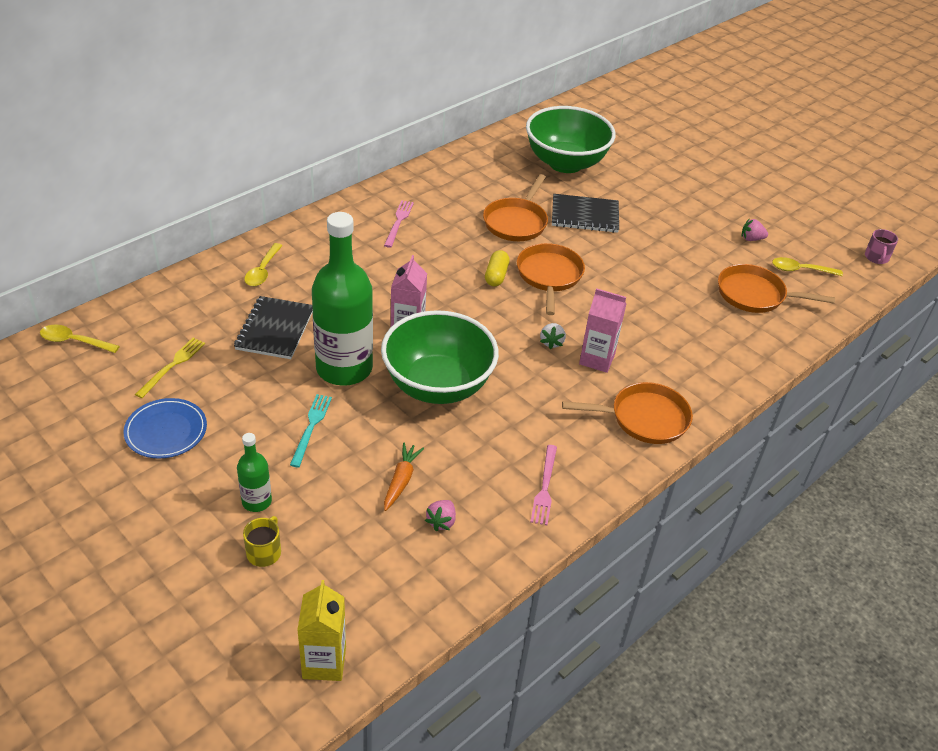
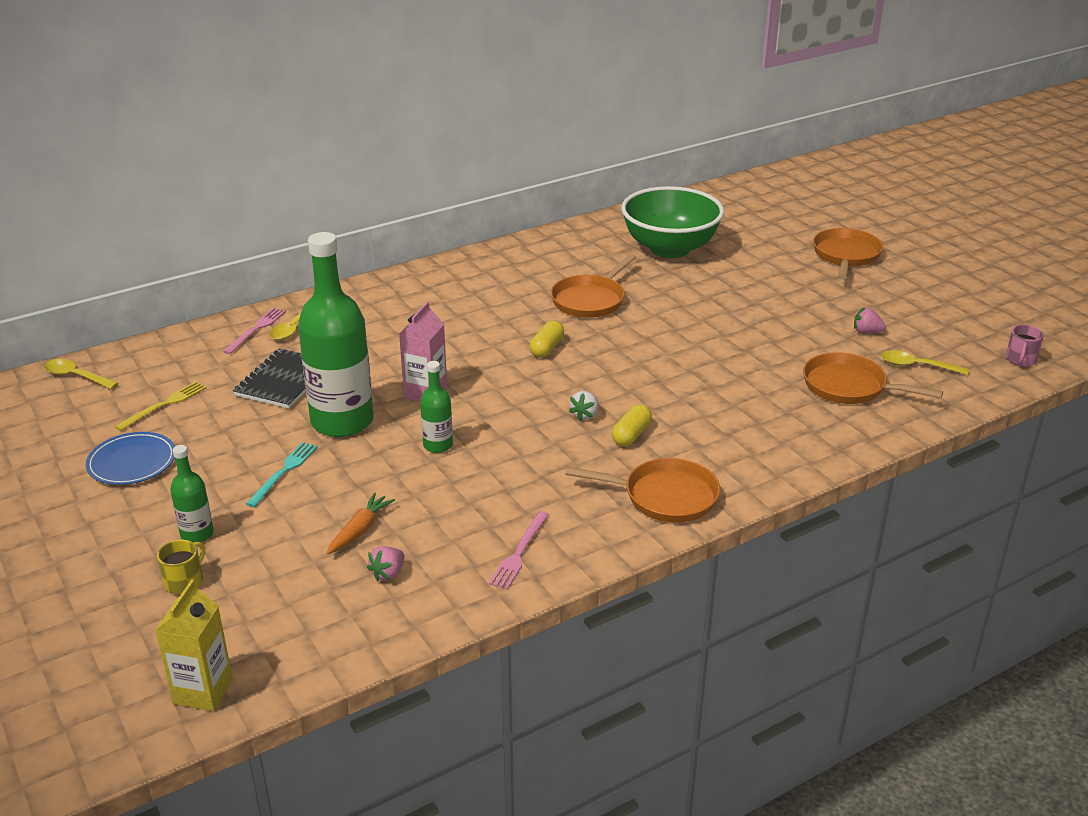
camera: 15 degrees right, 10 degrees down
(398, 222) = (458, 292): pink fork -> pink fork (256, 329)
(437, 385) = (438, 445): green bowl -> green bottle
(549, 276) = (607, 352): orange pan -> orange pan (846, 255)
(585, 215) = (672, 298): black notebook -> none
(597, 359) = (631, 435): pink carton -> yellow capsule

